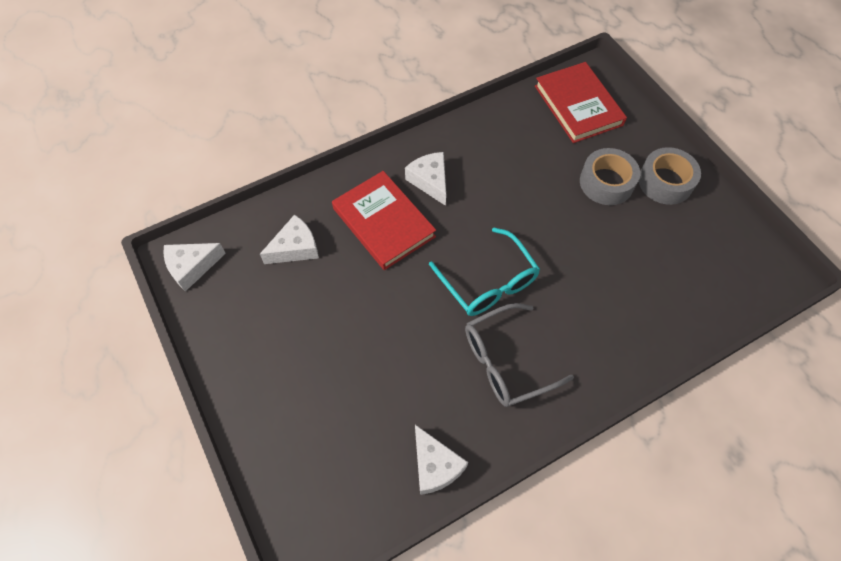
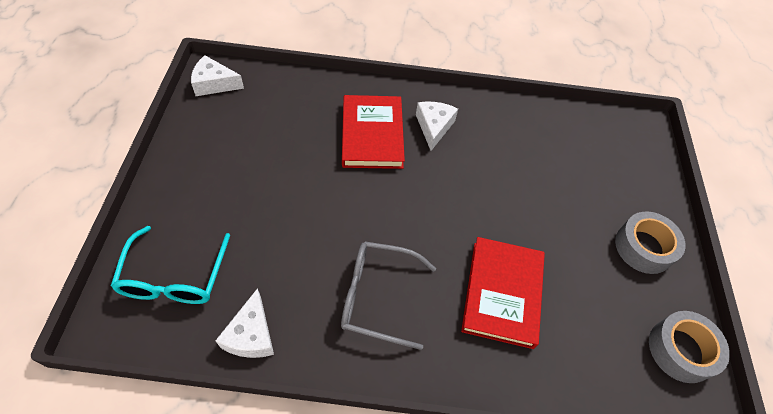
camera: 30 degrees right, 5 degrees down
(295, 248) = (293, 113): white cheese -> none
(488, 282) = (416, 227): turquoise glasses -> turquoise glasses (174, 277)
(578, 105) = (609, 142): red book -> red book (502, 293)
(606, 182) = (585, 215): grey tape -> grey tape (681, 350)

